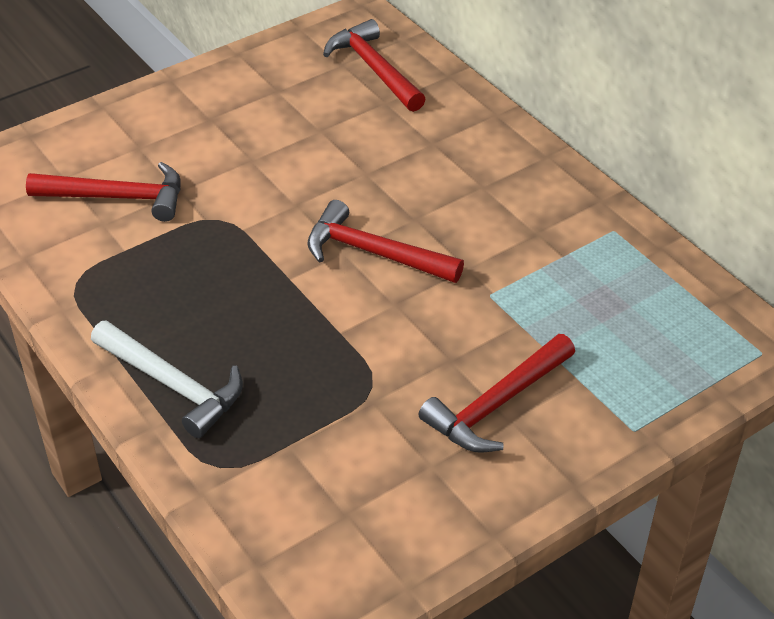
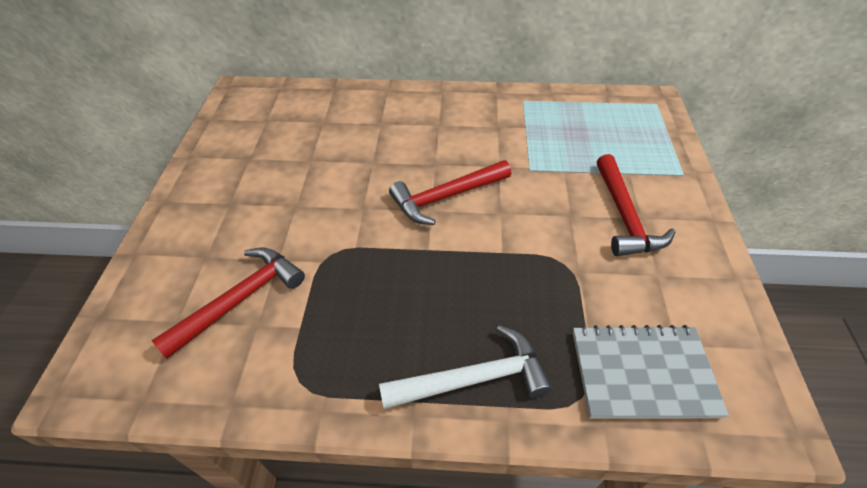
camera: 50 degrees left, 5 degrees up
(285, 499) = (642, 373): none -> grey notebook
(374, 69) = (289, 110): red hammer -> none

